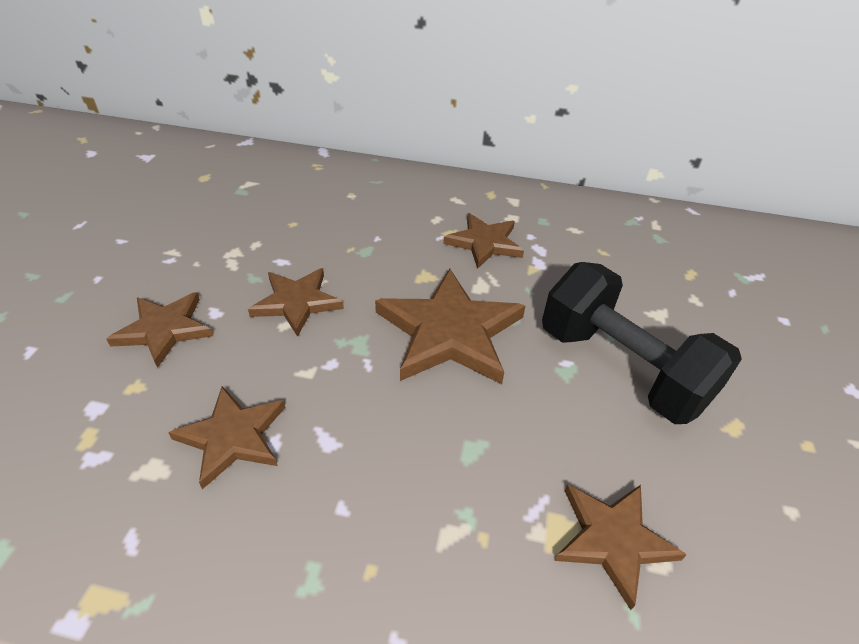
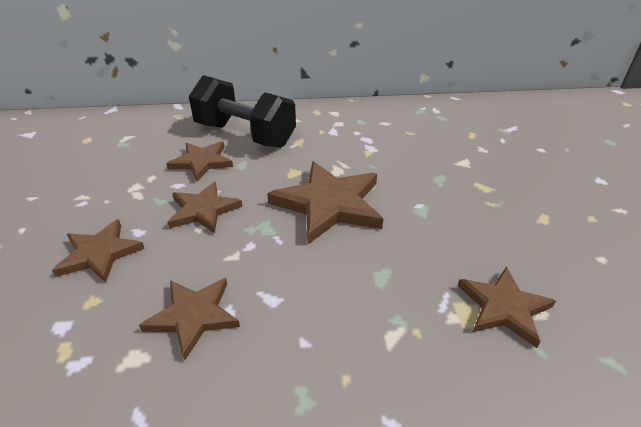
camera: 15 degrees left, 5 degrees down
(484, 243) = (327, 142): brown star -> brown star (202, 162)
(621, 368) = (456, 200): black dumbbell -> black dumbbell (245, 135)

